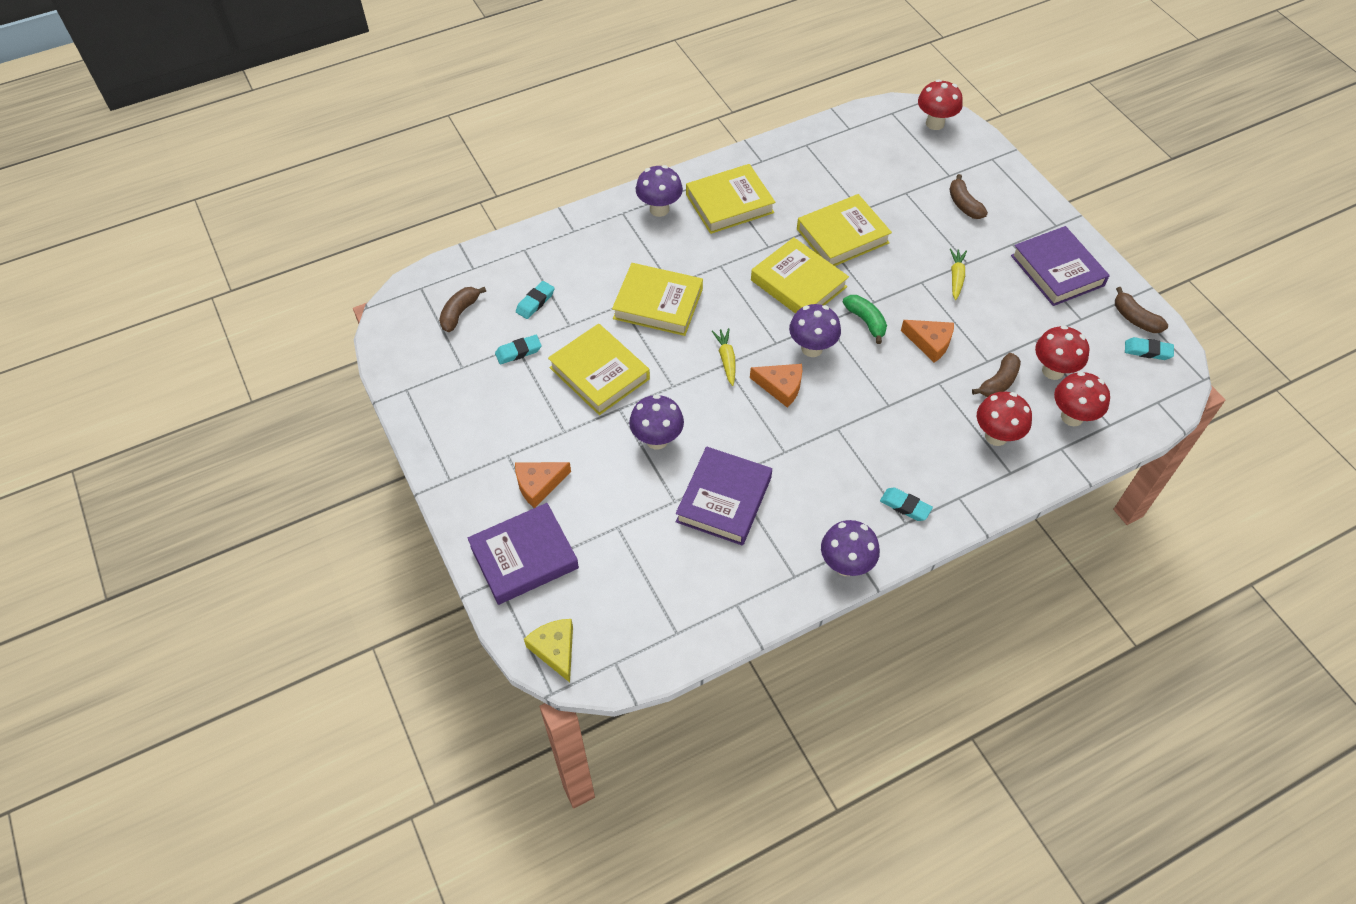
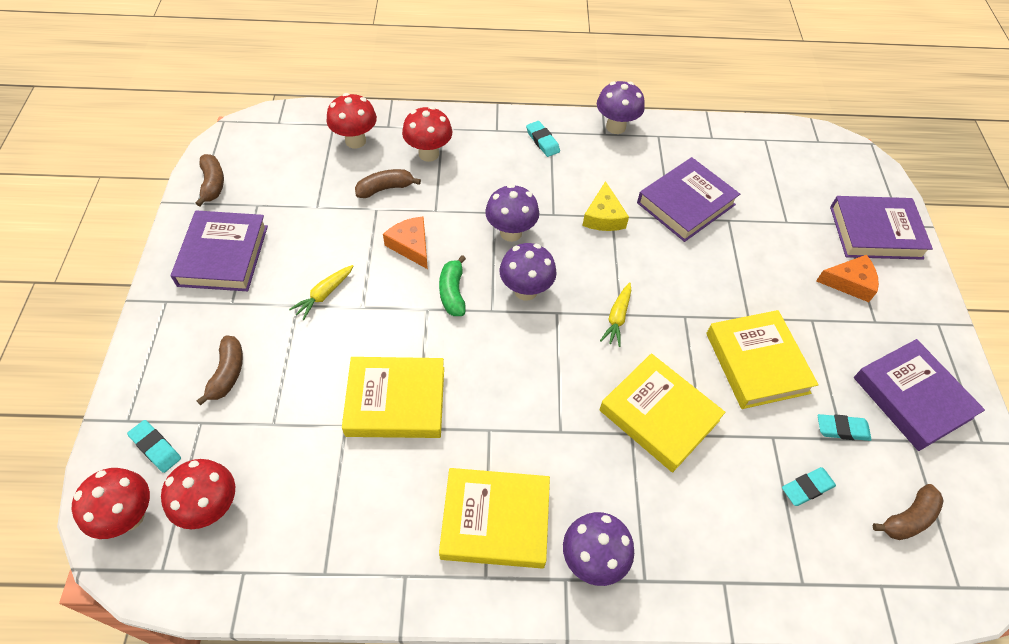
camera: 155 degrees left, 0 degrees up
(466, 400) = (912, 398): none -> purple book
(555, 650) = (863, 165): yellow cheese -> yellow cheese (603, 216)
(657, 440) = (723, 274): purple mushroom -> purple mushroom (511, 232)
(781, 387) = (580, 269): orange cheese -> none
(798, 284) = (489, 365): yellow book -> none
(1053, 371) = (331, 177): red mushroom -> red mushroom (212, 507)
(1147, 351) = (237, 157): turquoise eraser -> turquoise eraser (156, 448)

